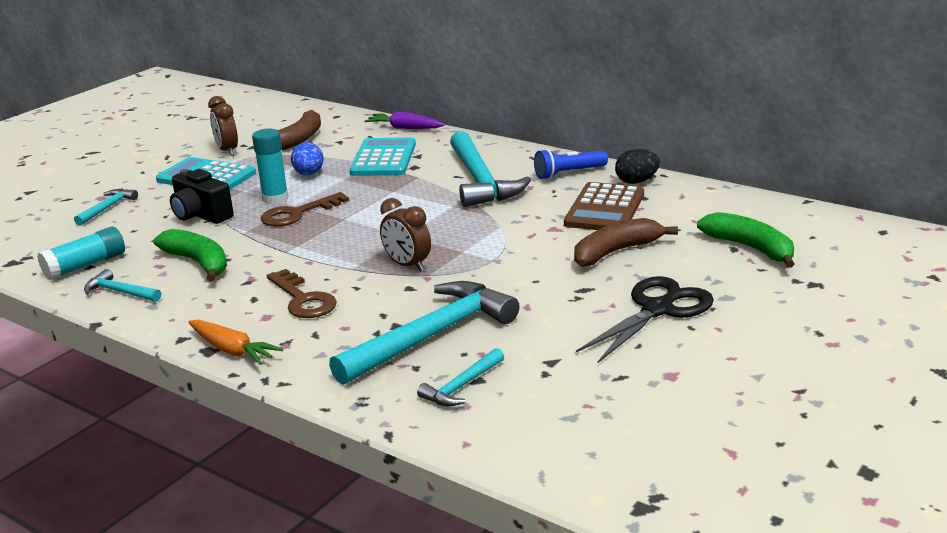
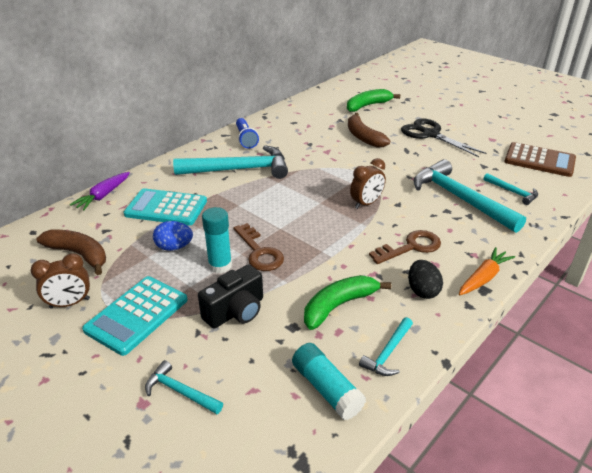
camera: 85 degrees left, 10 degrees up
(604, 209) = (305, 134): brown calculator -> brown calculator (539, 160)
(636, 181) = (271, 121): black egg -> black egg (422, 291)

